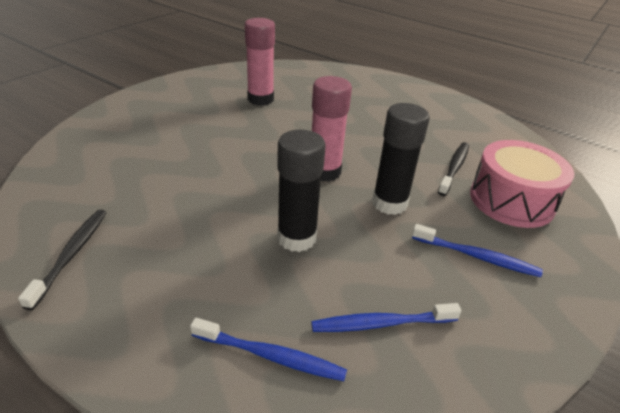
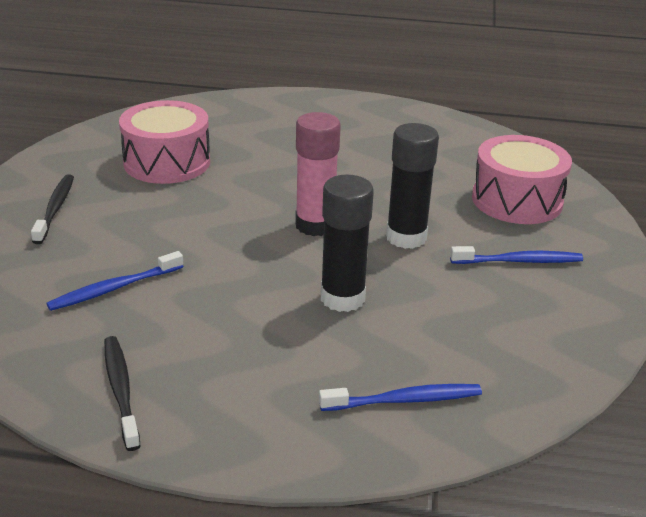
camera: 25 degrees left, 5 degrees down
(260, 99) = (167, 162): pink glue stick -> pink drum
(382, 323) = (478, 343): blue toothbrush -> blue toothbrush (115, 288)
(454, 168) = (443, 183): black toothbrush -> black toothbrush (55, 209)

